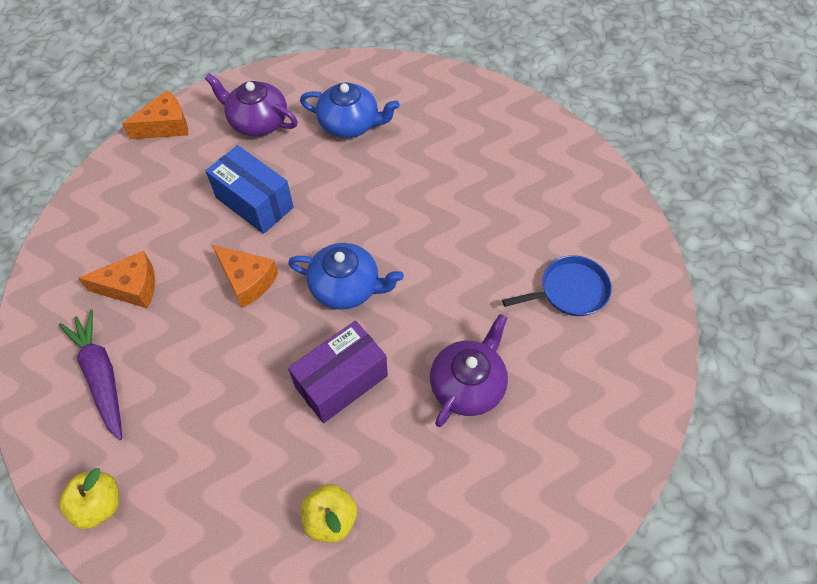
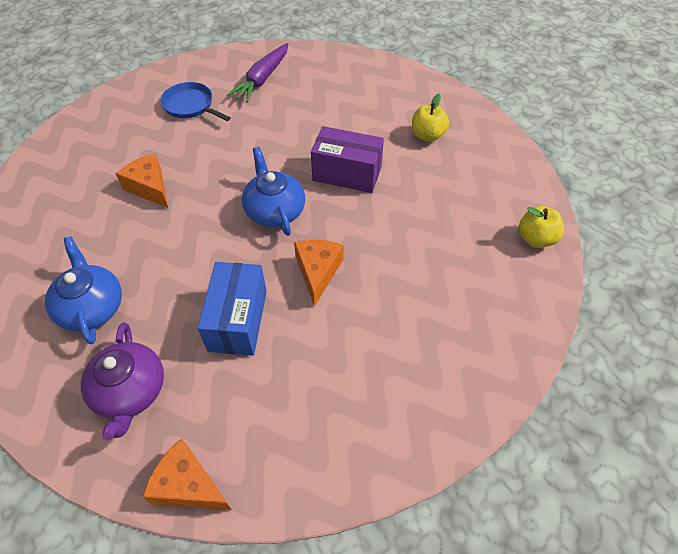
camera: 125 degrees left, 5 degrees down
(101, 376) = (471, 306): purple carrot -> purple carrot (262, 79)
(131, 287) = (391, 348): orange cheese -> orange cheese (149, 187)
(468, 384) = (296, 120): purple teapot -> none

